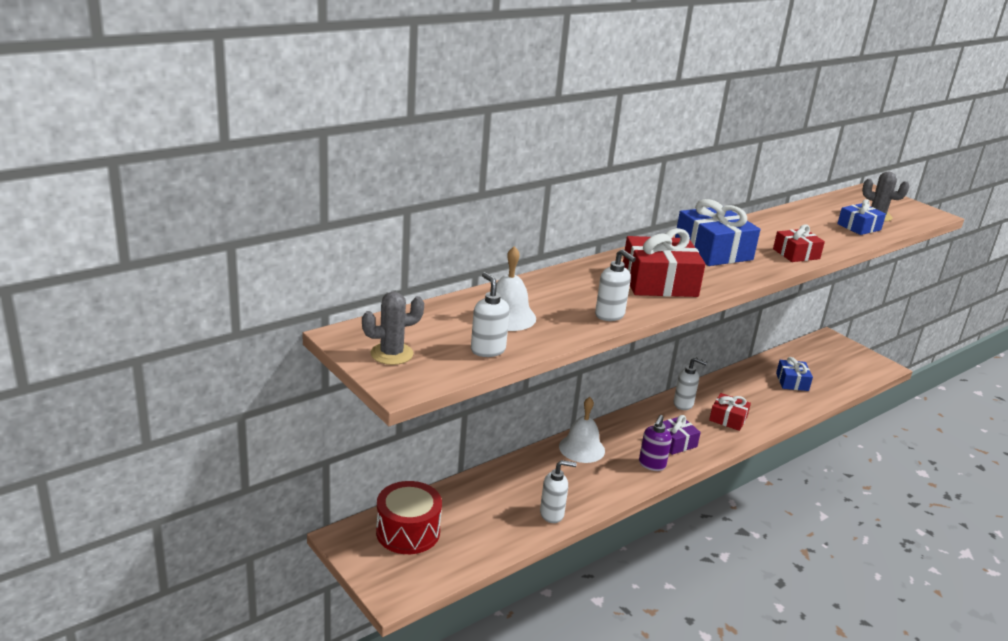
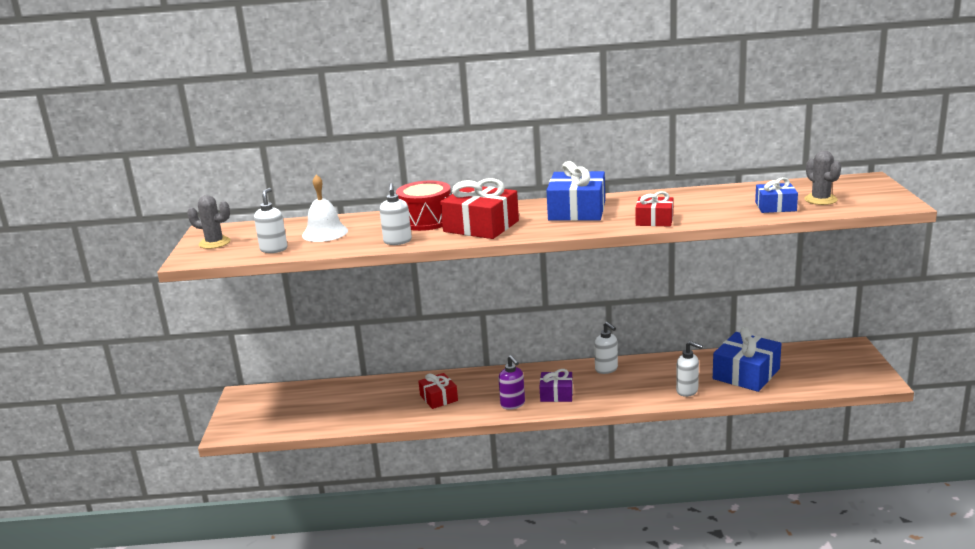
camera: 40 degrees right, 5 degrees down
(408, 532) = (281, 401): red drum -> red drum (426, 220)
(552, 514) = (389, 416): white soap dispenser -> white soap dispenser (687, 391)
(582, 448) = (472, 381): white bell -> none
(652, 465) = (513, 404): purple soap dispenser -> purple soap dispenser turned 90 degrees counterclockwise
(728, 419) = (633, 388): red gift -> red gift (438, 398)
(792, 382) = (746, 374): blue gift -> blue gift, size x1.71

